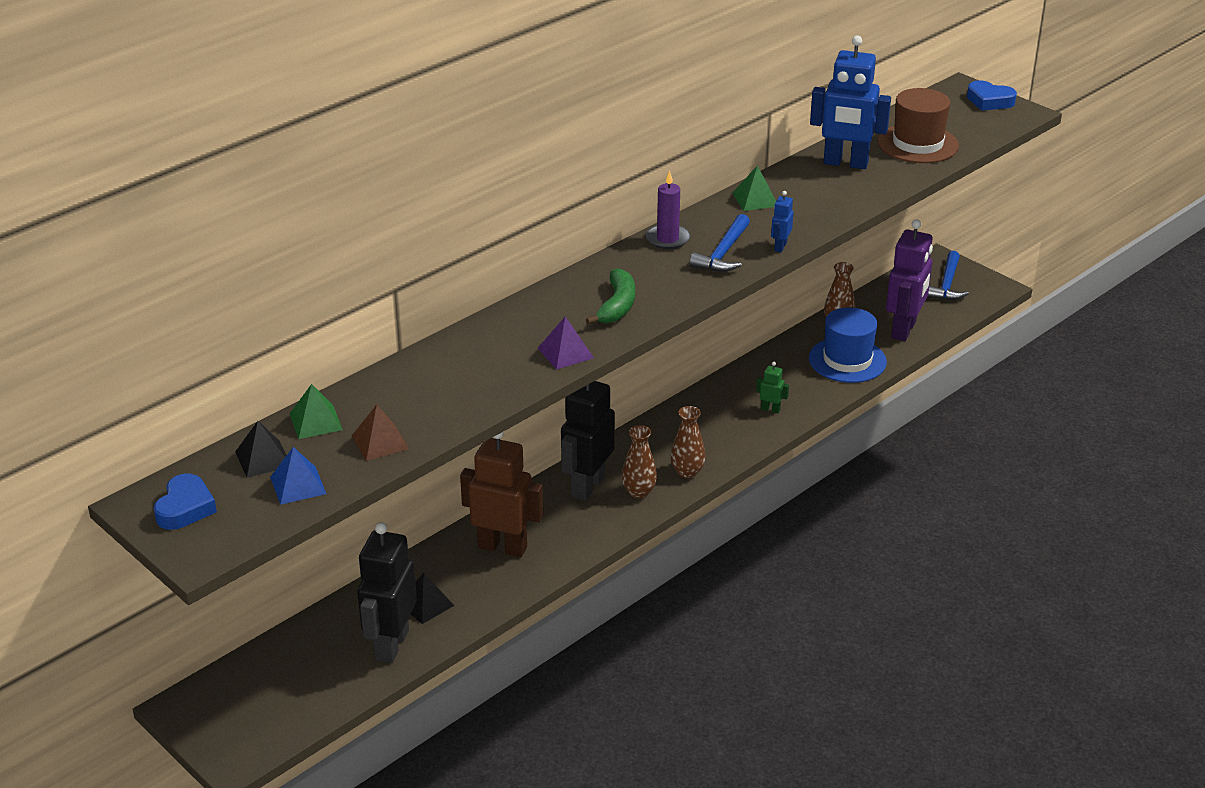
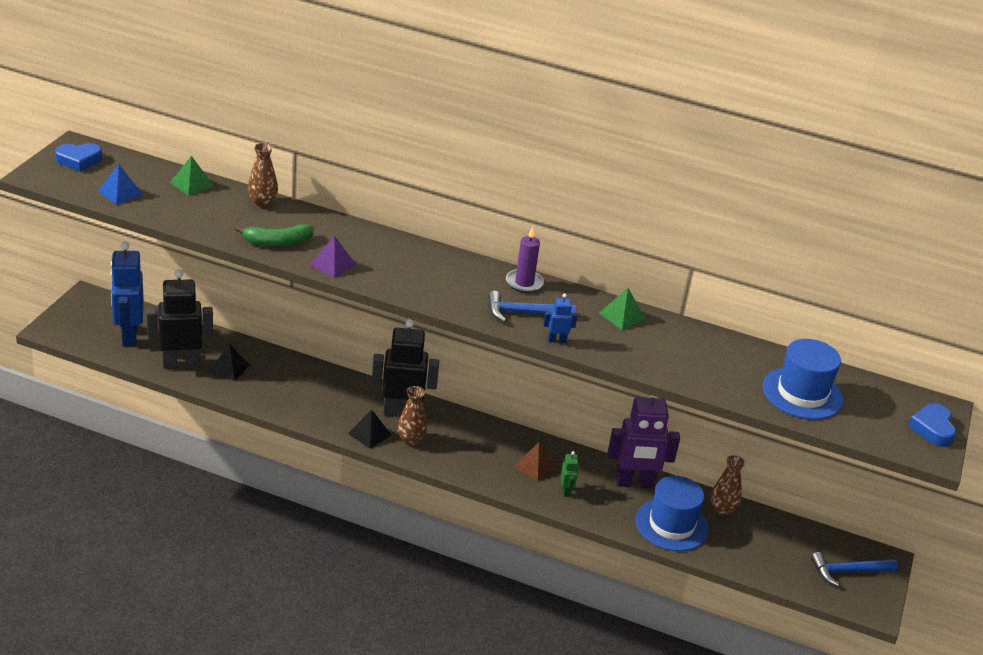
camera: 60 degrees right, 0 degrees up
(263, 459) = (142, 174): black pyramid -> black pyramid (369, 434)
(380, 442) = (181, 212): brown pyramid -> brown pyramid (534, 466)
(503, 547) = (308, 388): brown robot -> none
(617, 306) = (410, 276): green banana -> green banana (277, 242)
(687, 472) = (451, 460): brown vase -> brown vase (262, 203)
(845, 163) = (726, 356): blue robot -> blue robot (129, 335)
(904, 330) = (748, 554): purple robot -> purple robot (634, 483)
(918, 144) = (802, 393): brown hat -> blue hat

